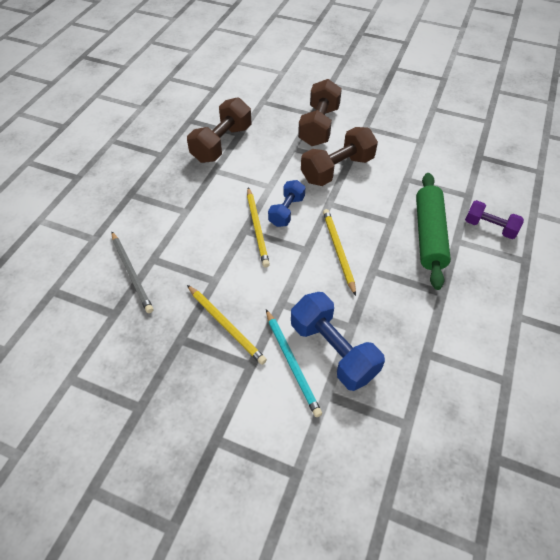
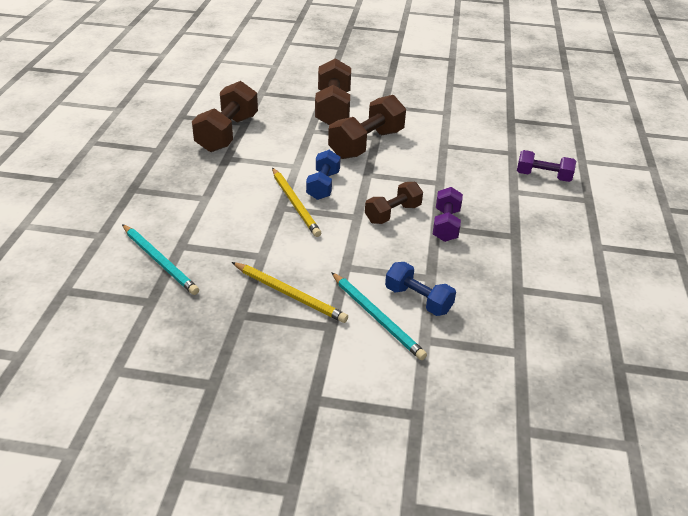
camera: 15 degrees left, 15 degrees down
(131, 273) = (159, 261): grey pencil -> turquoise pencil
(333, 350) = (418, 300): blue dumbbell -> blue dumbbell, size x0.61
(338, 251) = (393, 214): yellow pencil -> brown dumbbell
(382, 271) = (446, 225): none -> purple dumbbell
(428, 235) = (483, 189): green rolling pin -> none

